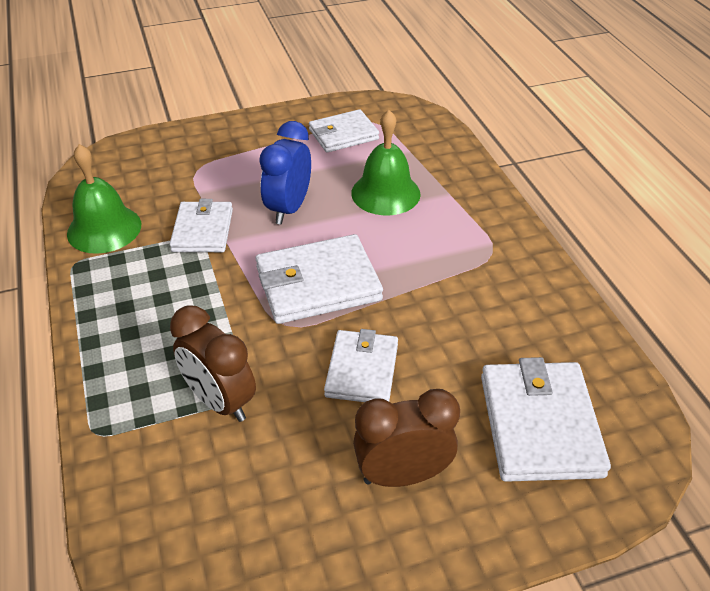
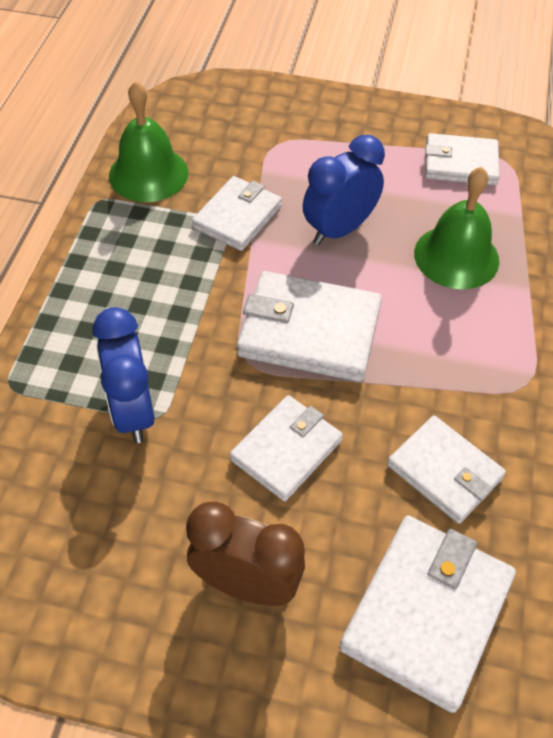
camera: 30 degrees right, 10 degrees up
(220, 401) = (133, 411): brown clock -> blue clock
(482, 330) = (444, 471): none -> white wallet

